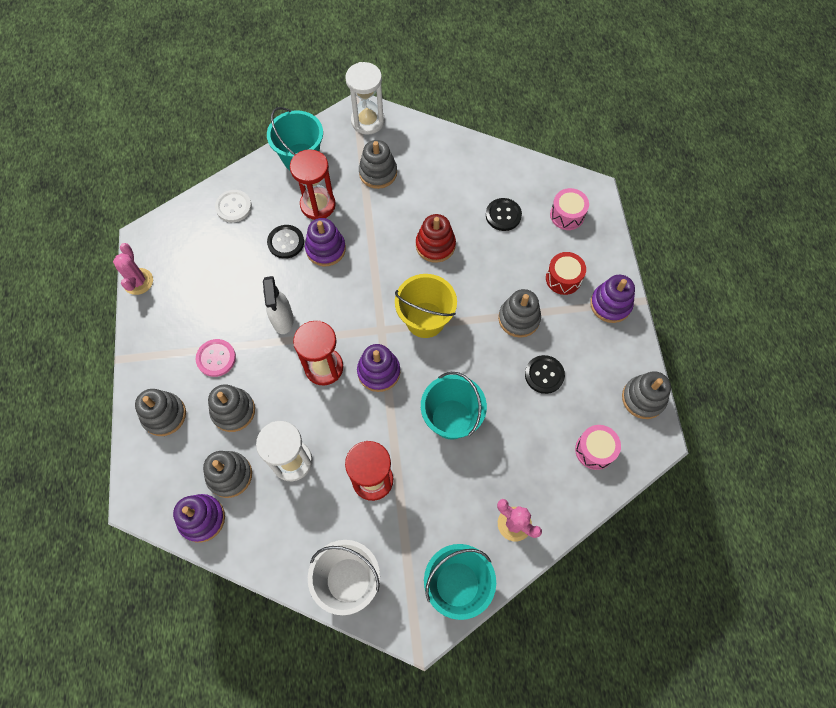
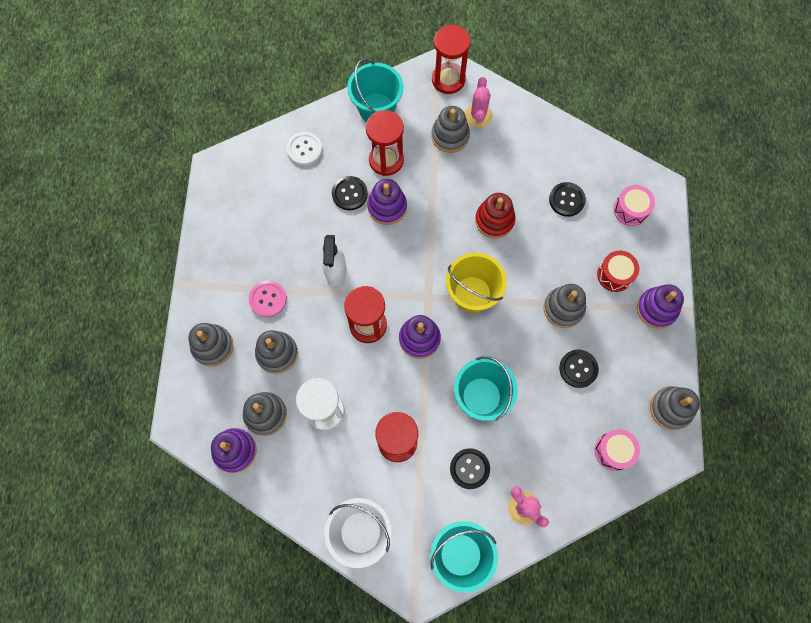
camera: 10 degrees right, 5 degrees up
(138, 281) = (204, 211): pink cactus -> pink cactus (478, 115)
(367, 121) = (448, 80): white hourglass -> red hourglass
(451, 494) = (469, 468): none -> black button

